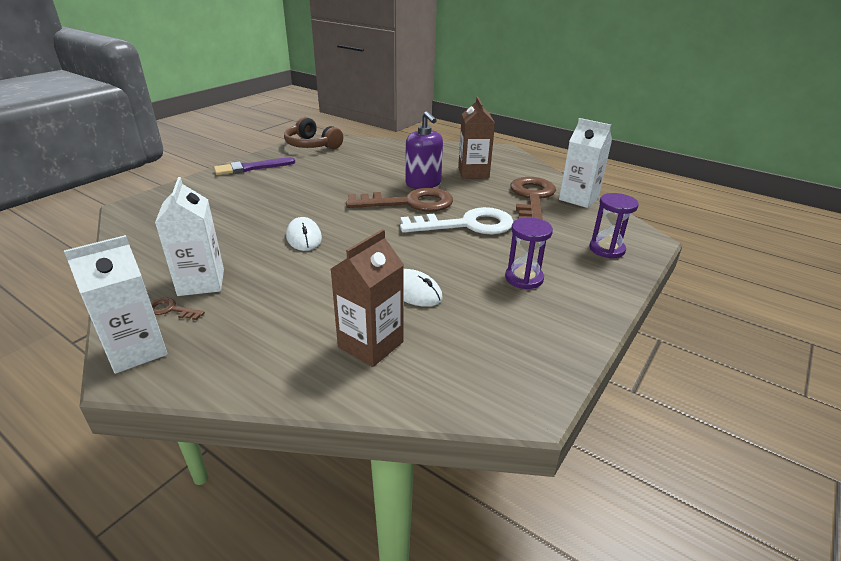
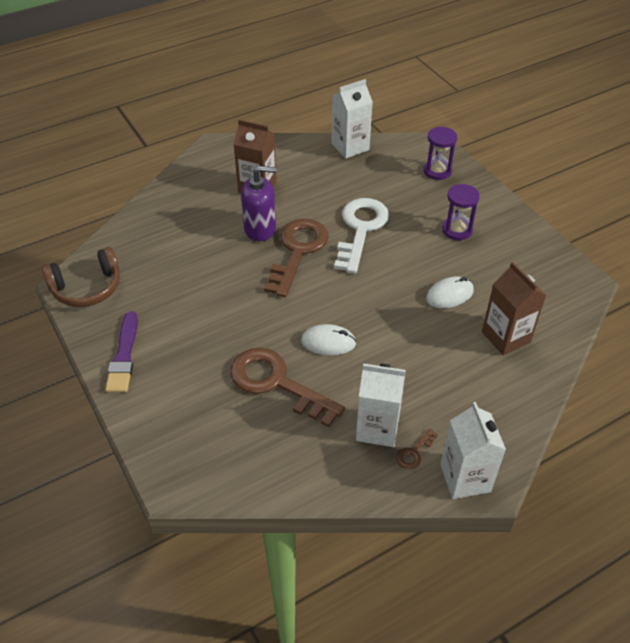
camera: 65 degrees left, 15 degrees up
(532, 198) = (334, 172): brown key -> brown key (277, 383)

